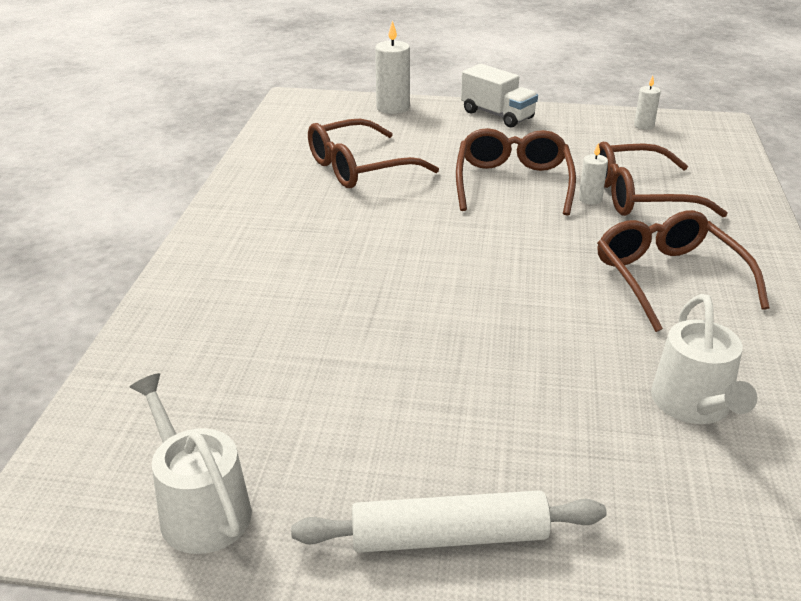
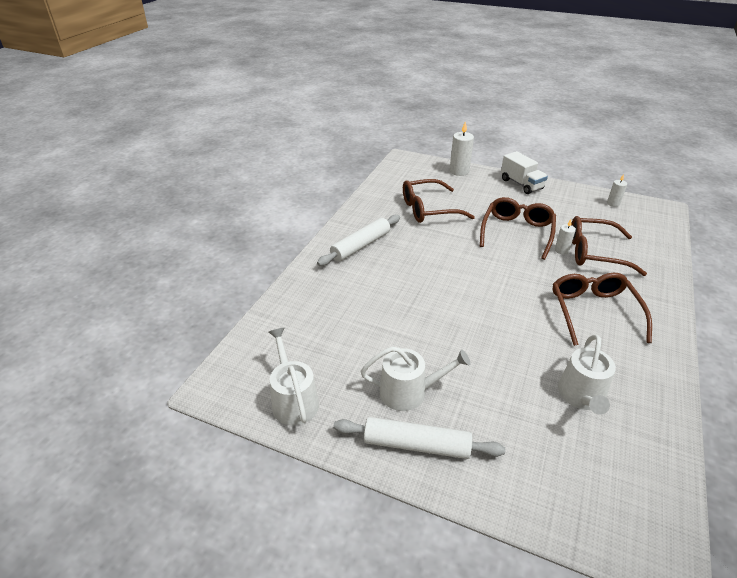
camera: 15 degrees right, 5 degrees up
(257, 237) = (360, 246): none -> white rolling pin
(410, 453) = (409, 392): none -> white watering can

